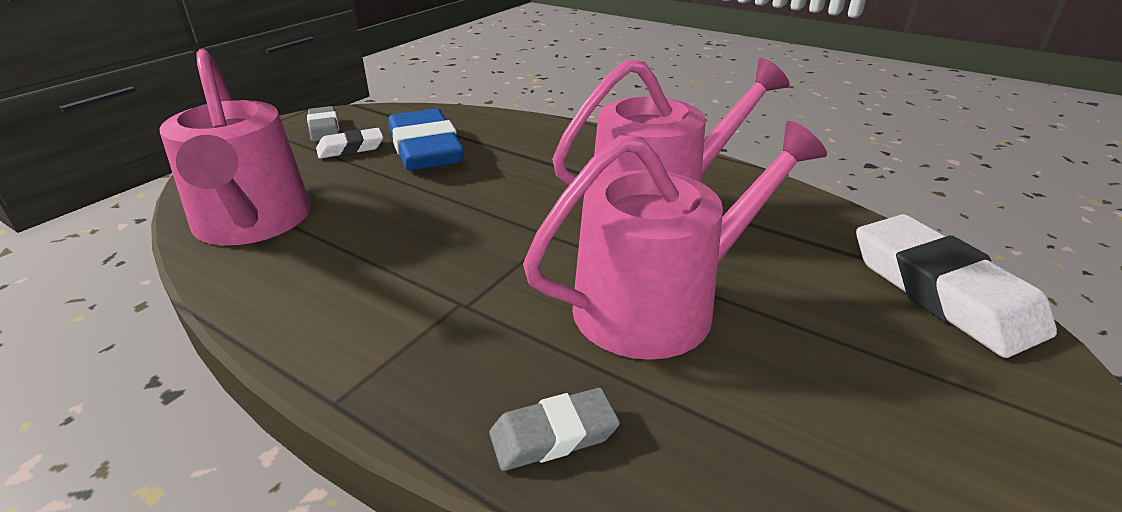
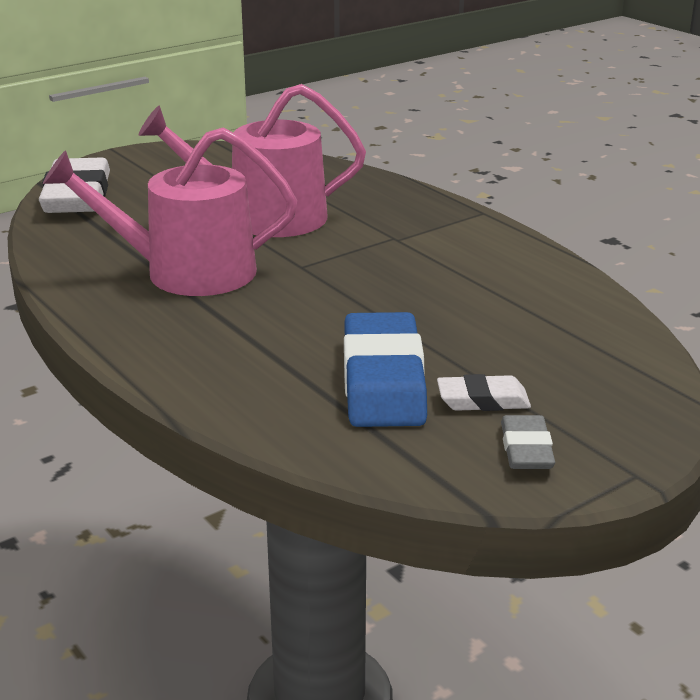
camera: 160 degrees left, 5 degrees down
(253, 222) = (575, 320): pink watering can -> none
(554, 435) = (371, 187): grey eraser -> none

